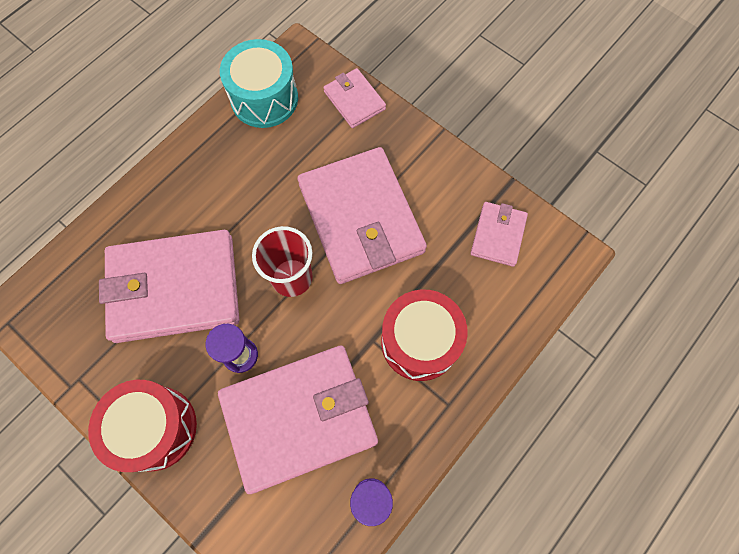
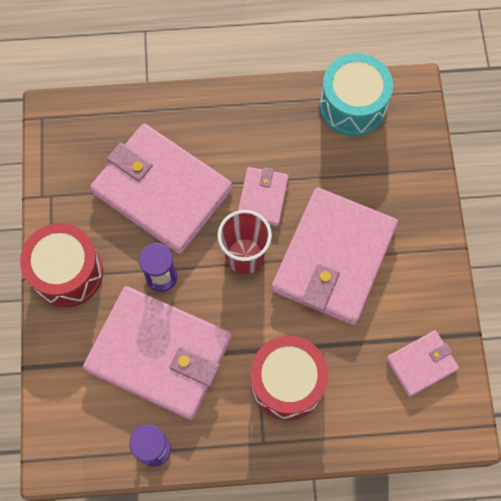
camera: 45 degrees right, 0 degrees up
(354, 100) = (418, 165): pink wallet -> pink wallet (262, 198)

